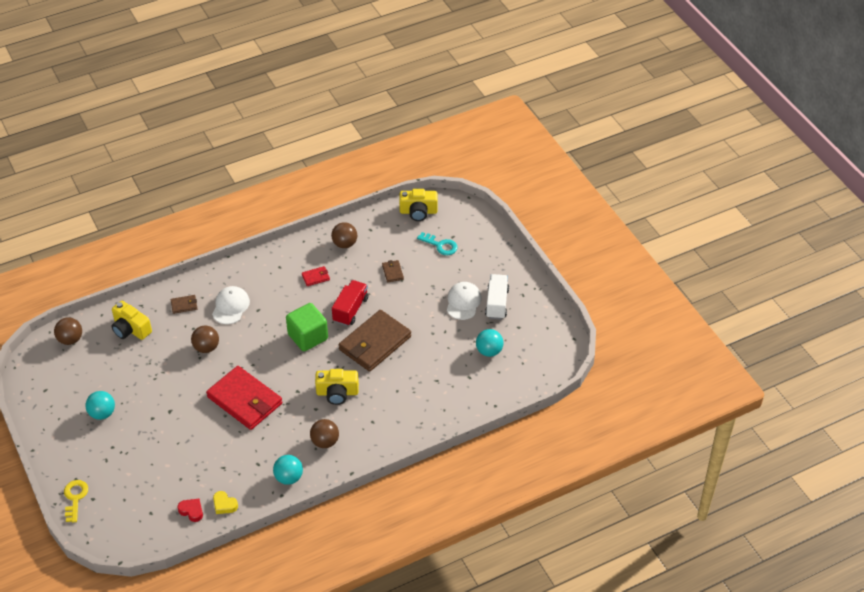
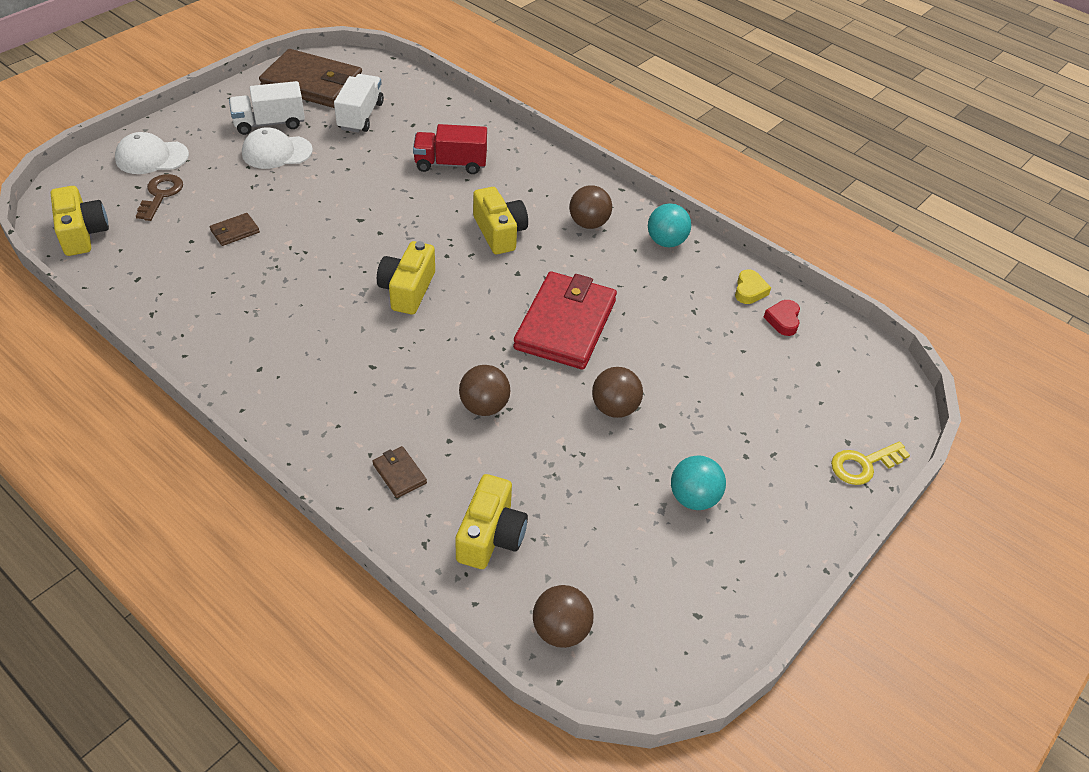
camera: 115 degrees left, 0 degrees up
(230, 306) = (378, 405): white cap -> white cap (152, 157)
(308, 337) = (407, 290): green cube -> yellow camera
(315, 277) = (272, 315): red wallet -> none
(344, 244) = (180, 300): brown ball -> brown ball (614, 408)
(350, 310) = (332, 258): red truck -> red truck (450, 164)
(374, 343) = (390, 218): brown wallet -> brown wallet (312, 84)
(440, 245) = (160, 195): turquoise key -> brown key
(489, 351) = (360, 116): turquoise ball -> white truck

